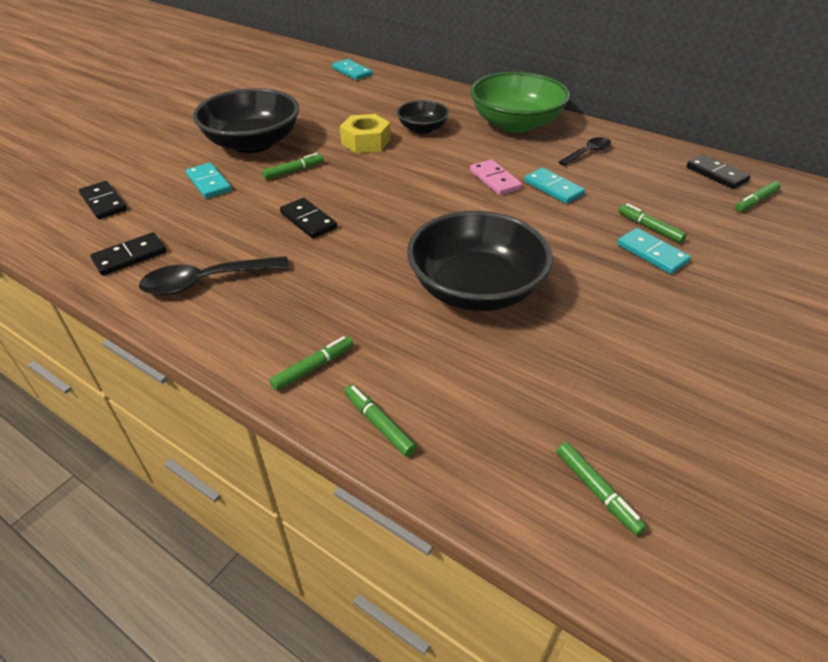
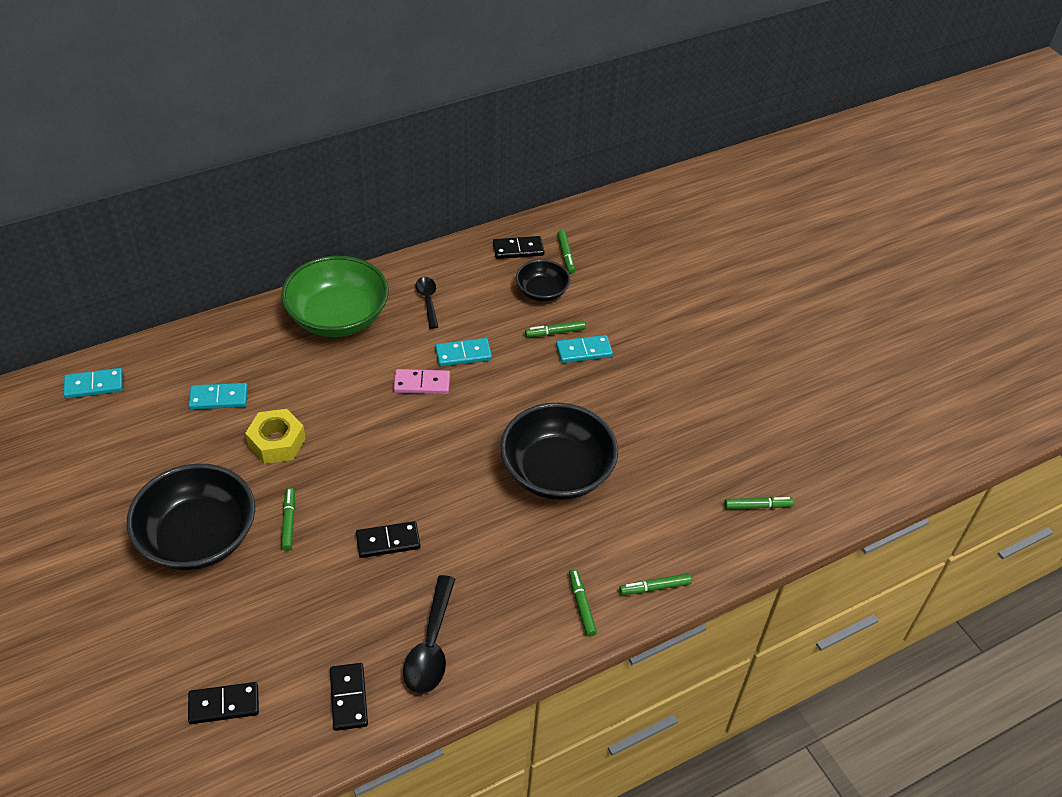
camera: 65 degrees left, 5 degrees up
(209, 183) = (256, 600): turquoise domino -> turquoise domino (218, 398)
(422, 129) = (288, 387): black bowl -> black bowl (542, 291)

